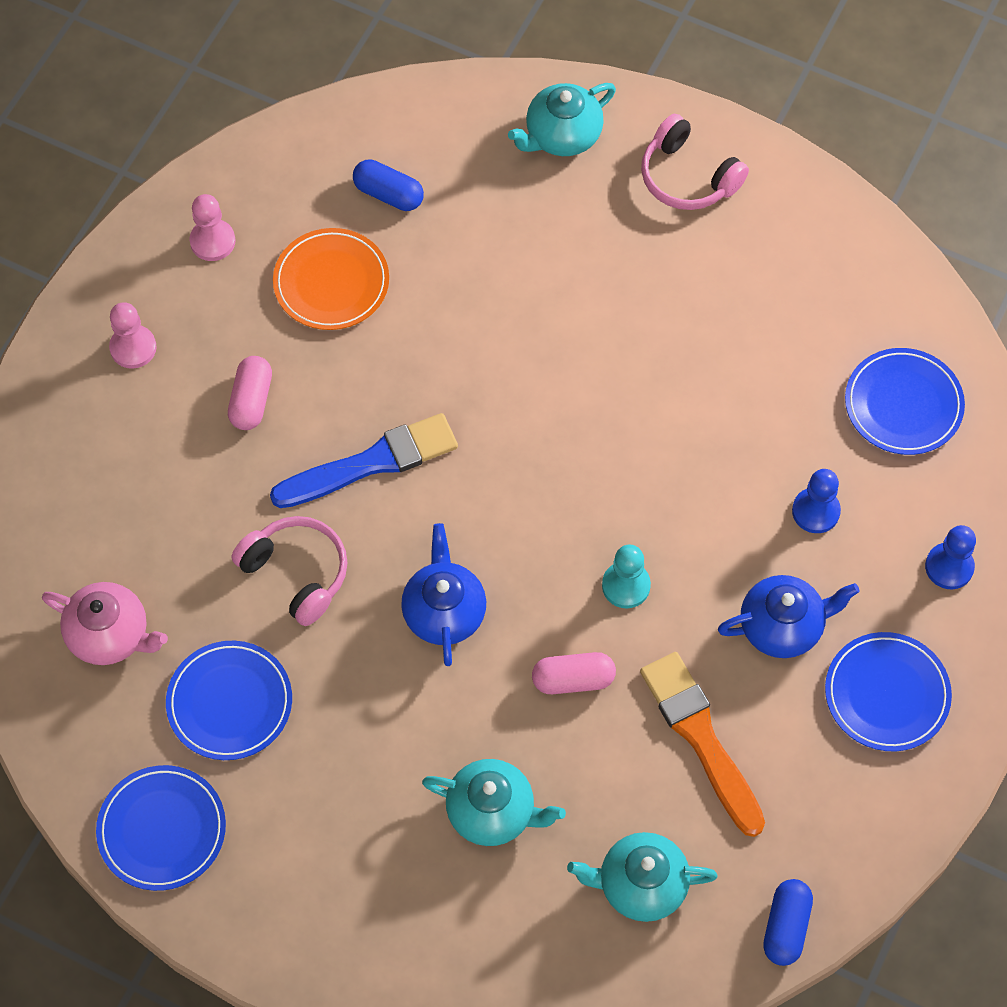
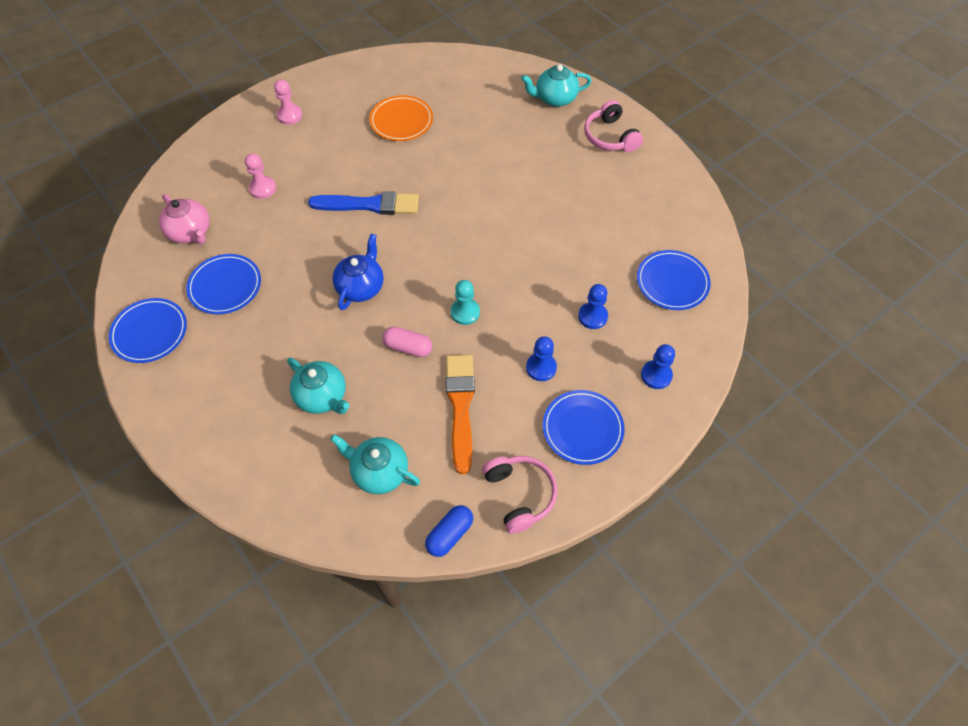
camera: 25 degrees right, 5 degrees down
(212, 241) = (357, 85): pink pawn -> pink pawn (263, 188)
(251, 401) = (329, 157): pink capsule -> none
(296, 573) = (299, 240): pink headphones -> pink headphones (519, 495)
(388, 194) = (453, 94): blue capsule -> none
(782, 626) = (541, 367): blue teapot -> blue pawn

